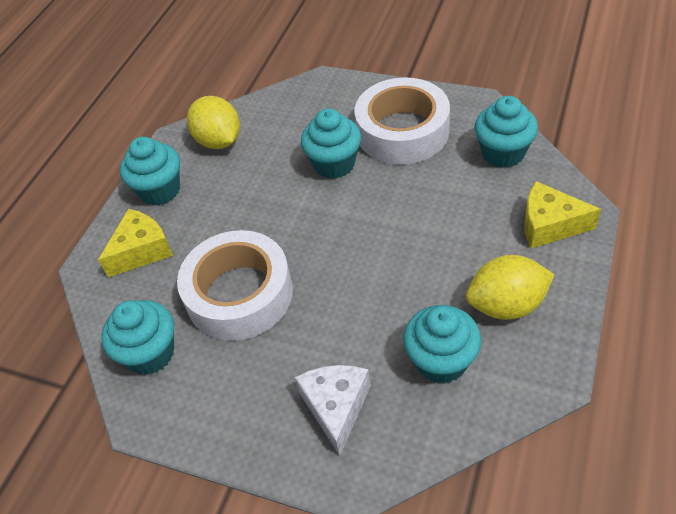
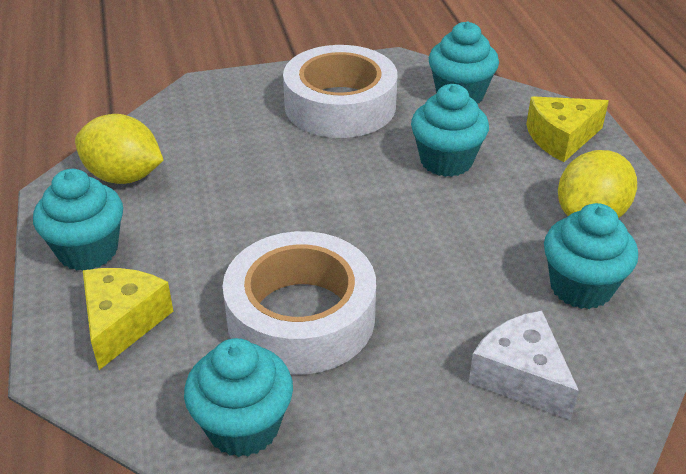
camera: 40 degrees left, 10 degrees down
(334, 164) = (292, 155): turquoise cupcake -> turquoise cupcake (446, 161)

